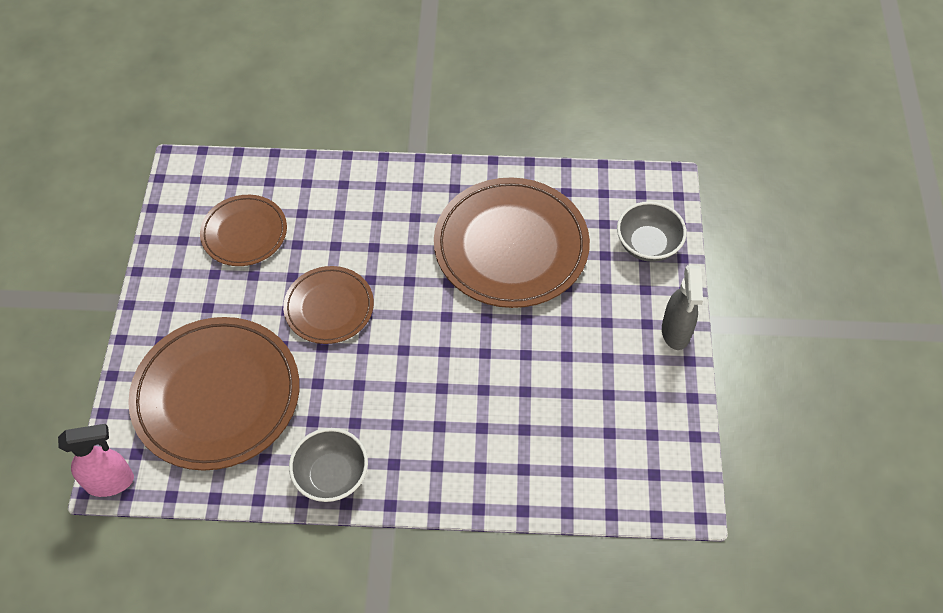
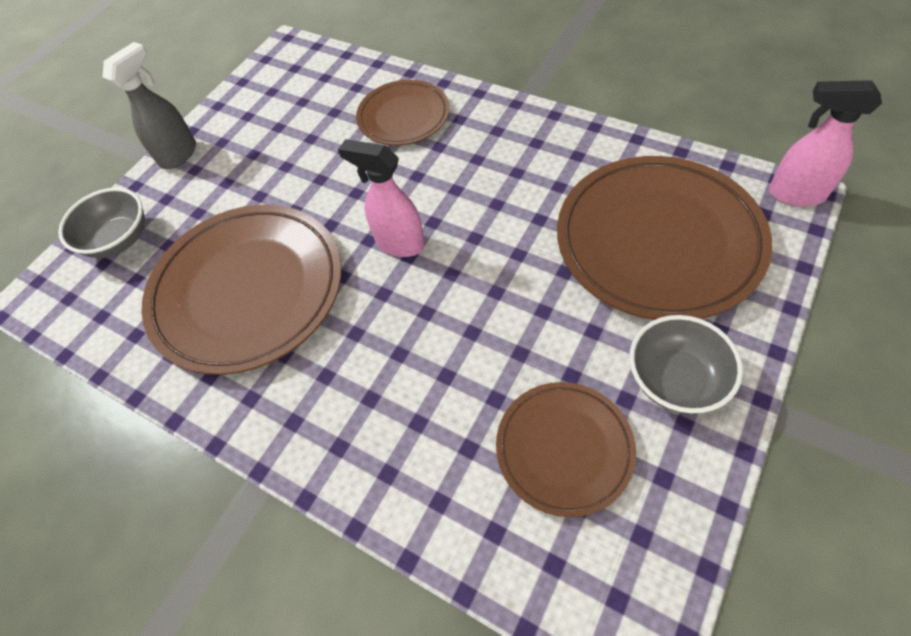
camera: 145 degrees left, 0 degrees up
(329, 307) = (491, 295): brown plate -> brown plate (403, 116)
(331, 475) = (558, 137): grey bowl -> grey bowl (675, 379)
(420, 322) = (399, 243): none -> pink spray bottle

